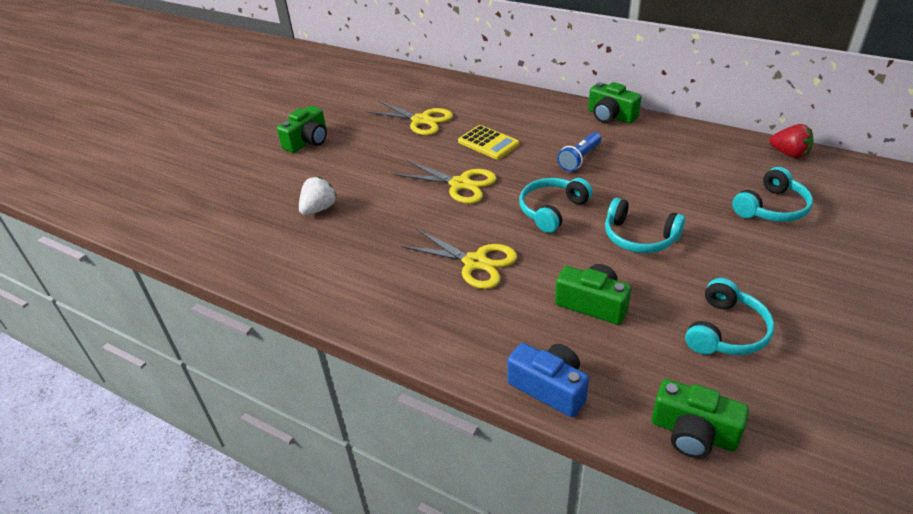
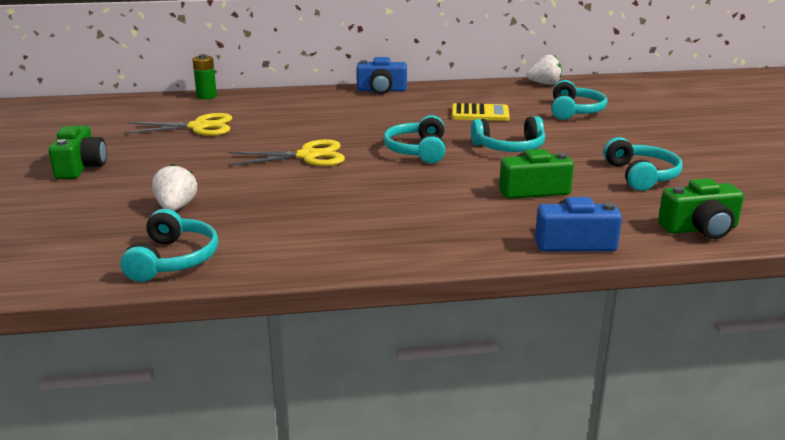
camera: 40 degrees left, 15 degrees down
(267, 263) = (173, 259): none -> turquoise headphones
(463, 83) = (206, 96): none -> green battery
(475, 262) = (399, 196): yellow scissors -> none
(488, 143) = (294, 126): yellow calculator -> yellow calculator (480, 114)
(580, 159) = (394, 118): blue flashlight -> none
(610, 116) = (381, 90): green camera -> blue camera
(789, 154) = (544, 84): red strawberry -> white strawberry

